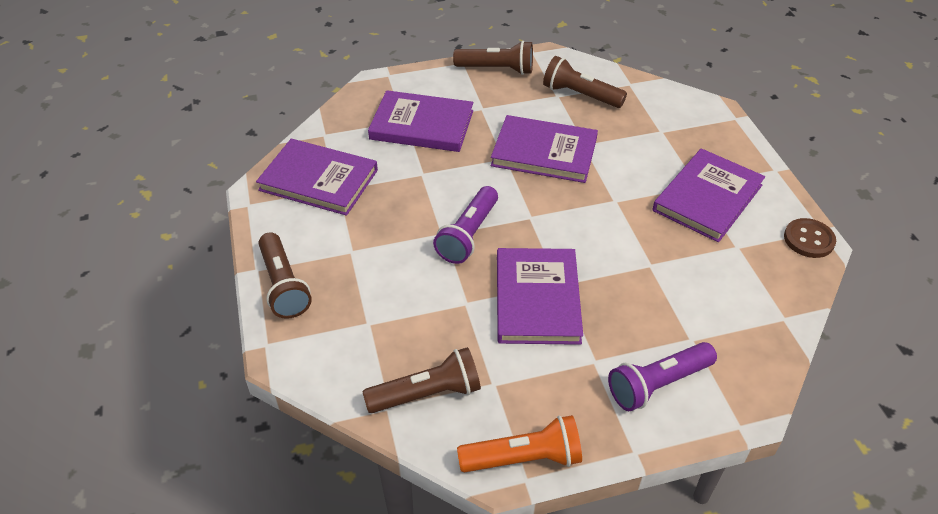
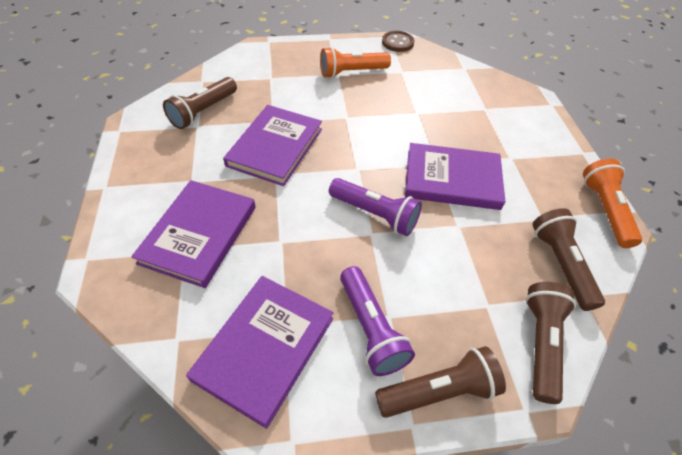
camera: 85 degrees left, 5 degrees up
(497, 69) = (132, 161): brown flashlight -> brown flashlight (541, 344)
(657, 384) = (526, 131): purple flashlight -> purple flashlight (370, 328)
(708, 198) = (352, 72): purple book -> orange flashlight

